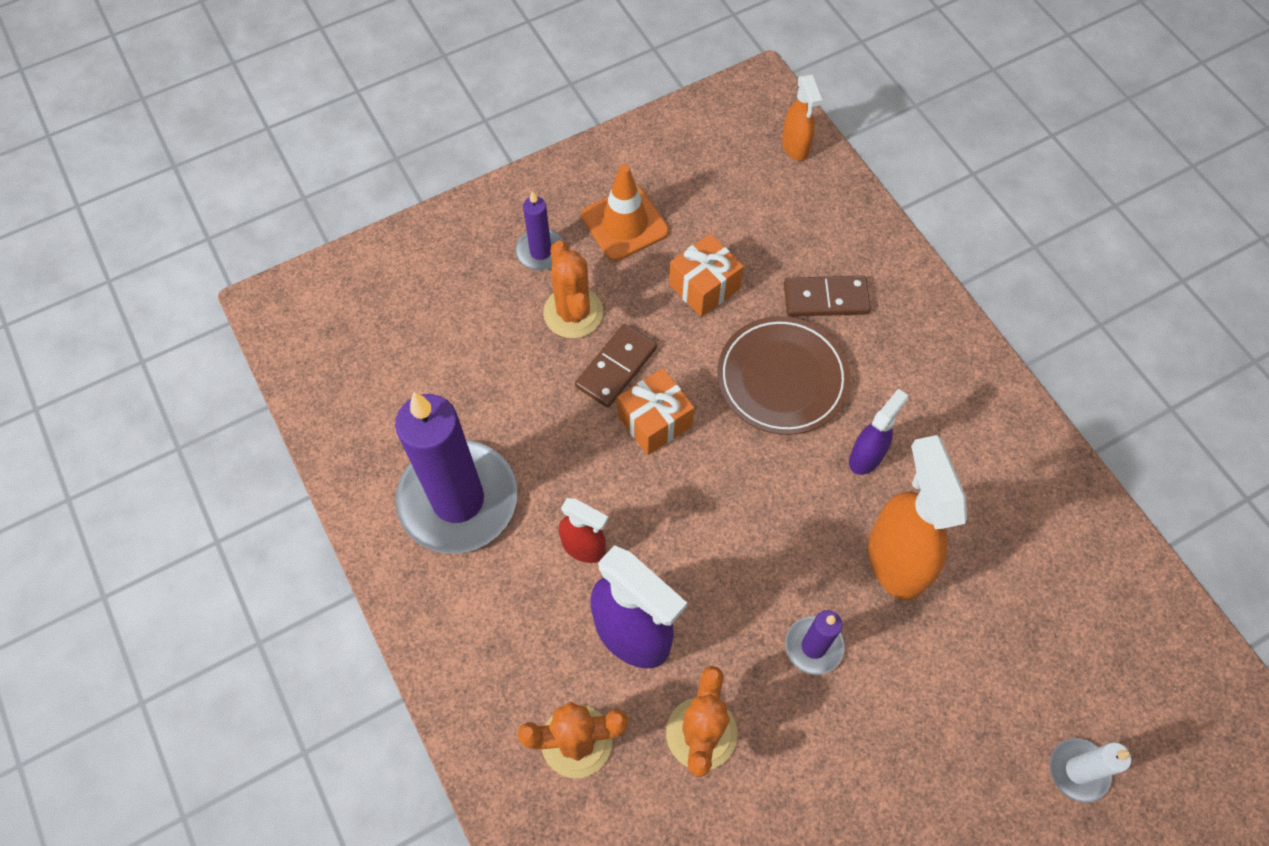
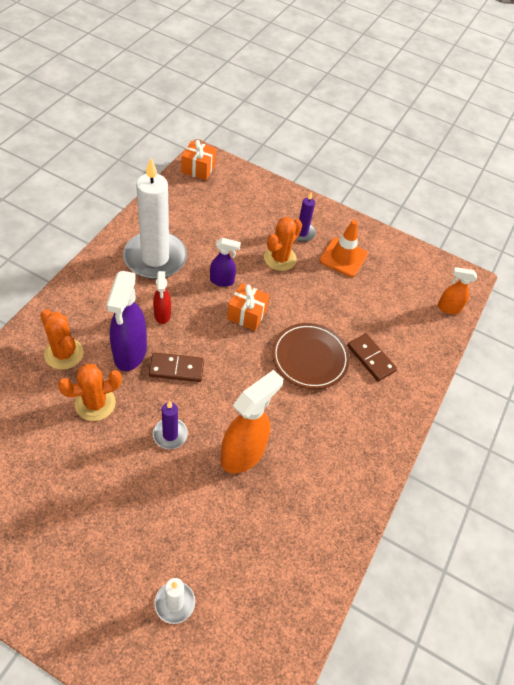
camera: 50 degrees right, 10 degrees down
(458, 500) = (155, 258): purple candle -> white candle
(616, 367) = (264, 287): brown domino -> brown domino (176, 368)
(704, 287) = (335, 303): orange gift -> orange gift (198, 169)
(795, 147) = (448, 308): orange spray bottle -> orange spray bottle turned 60 degrees clockwise
(866, 456) = (293, 415): purple spray bottle -> purple spray bottle (222, 281)

